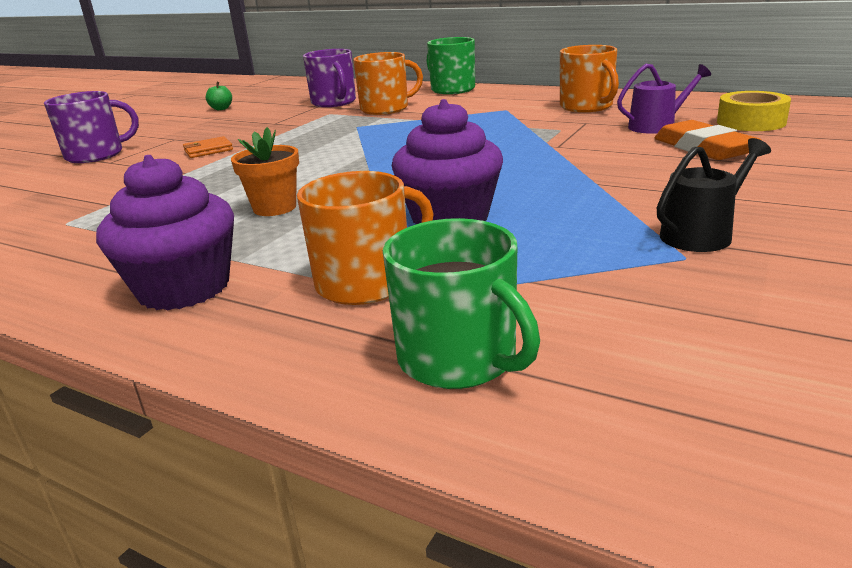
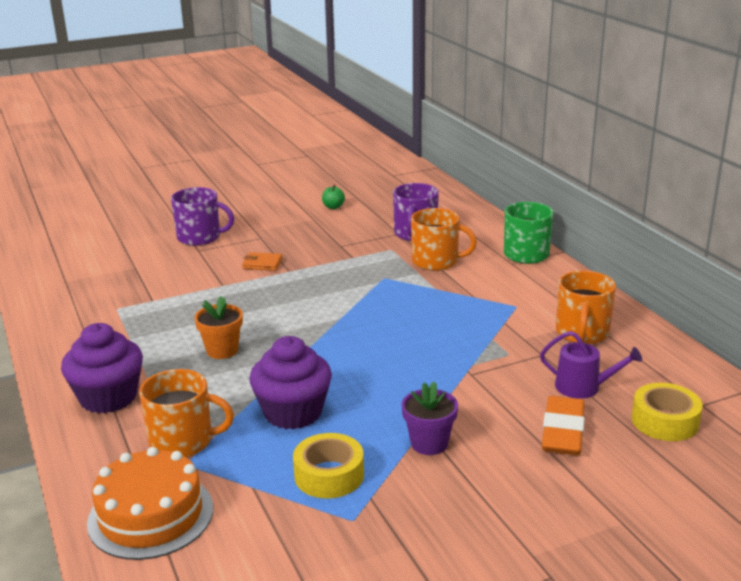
camera: 35 degrees right, 0 degrees up
(459, 359) = (151, 515): green mug -> orange cake
(587, 240) = (329, 475): none -> yellow tape
(624, 189) = (429, 443): none -> purple flower pot
(701, 234) = (395, 508): black watering can -> none

